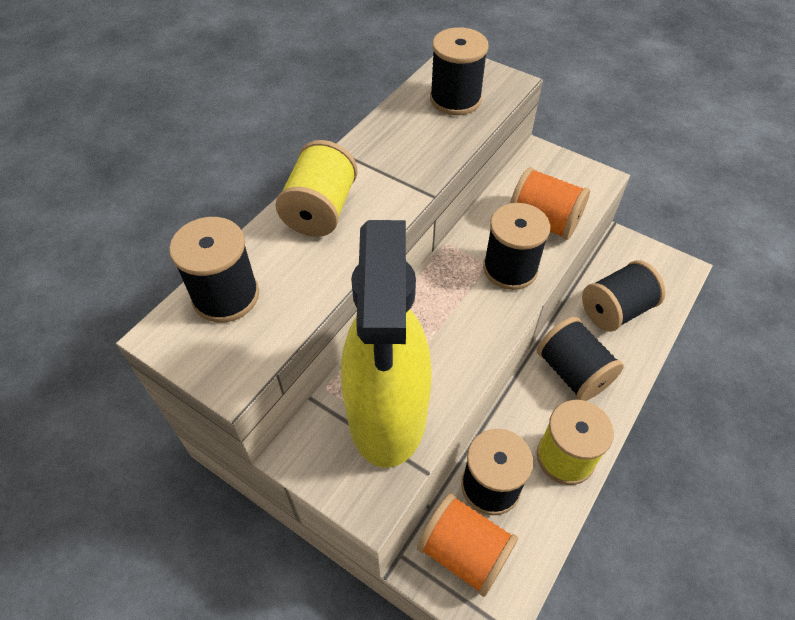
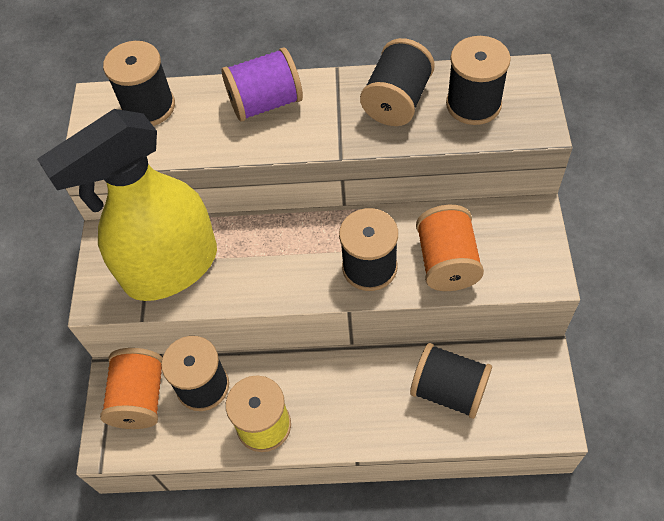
camera: 60 degrees right, 5 degrees up
(320, 210) = (265, 103): yellow spool -> purple spool
(572, 372) = (351, 389): black spool -> black spool (397, 101)

